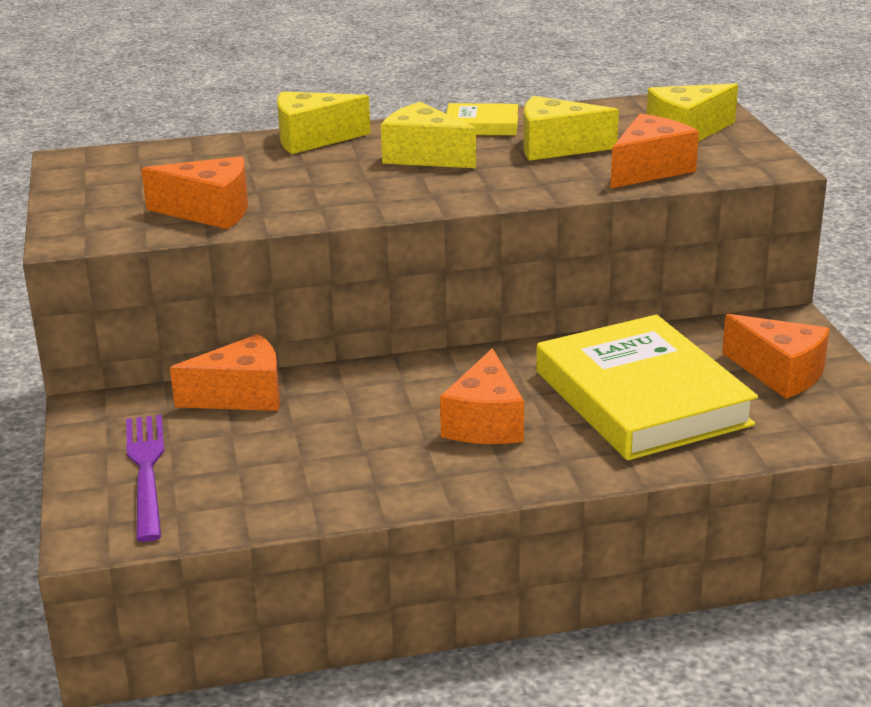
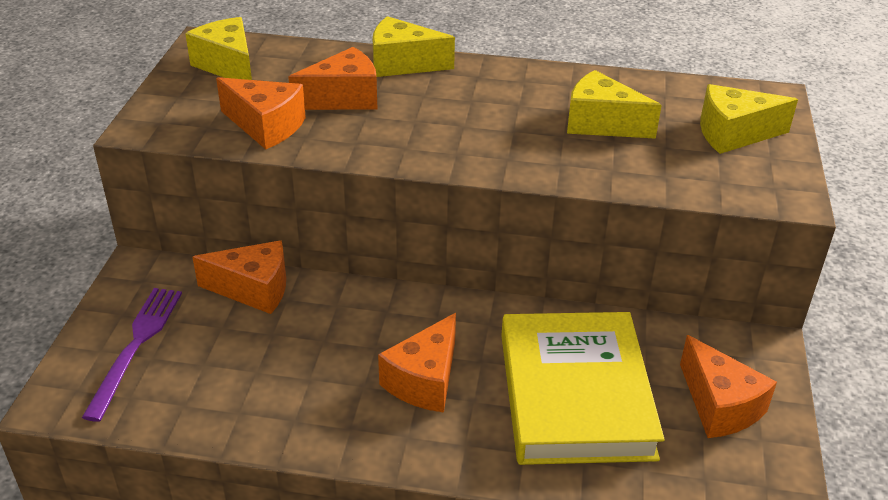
camera: 20 degrees right, 10 degrees up
(424, 156) = (480, 106): yellow cheese -> yellow cheese (228, 66)
(481, 125) = (554, 81): yellow book -> none
(650, 170) = (668, 172): orange cheese -> orange cheese (344, 98)

